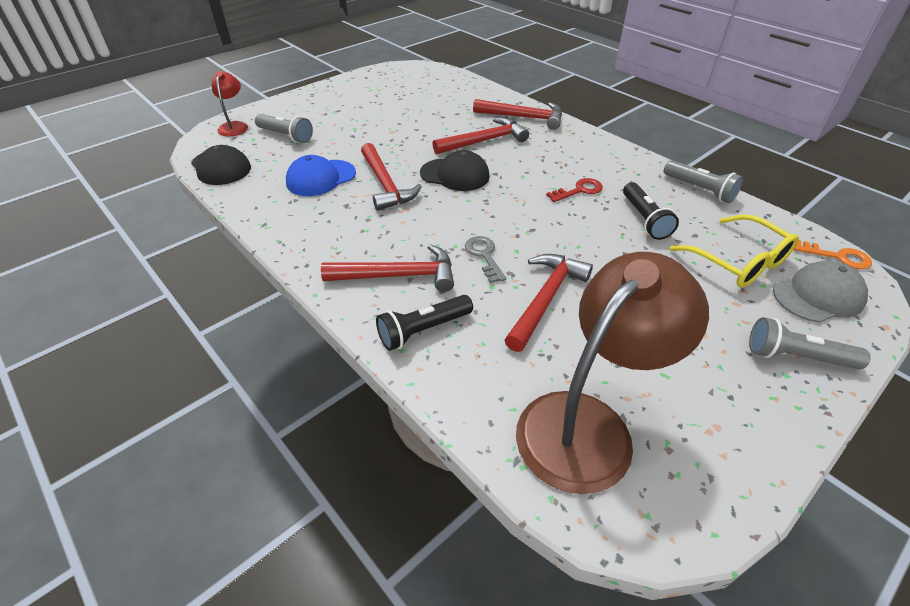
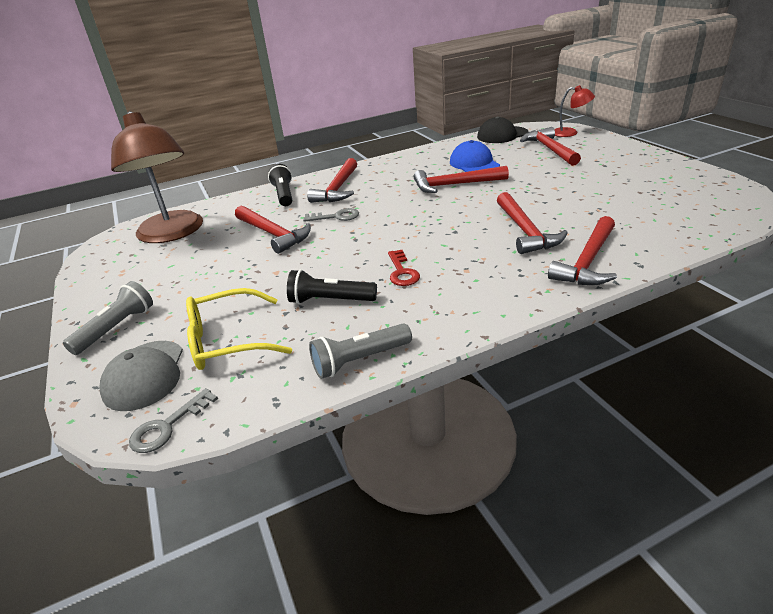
camera: 110 degrees right, 10 degrees down
(286, 136) = (550, 149): grey flashlight -> red hammer
(455, 175) = (459, 212): black cap -> none
(838, 257) = (167, 426): orange key -> grey key

